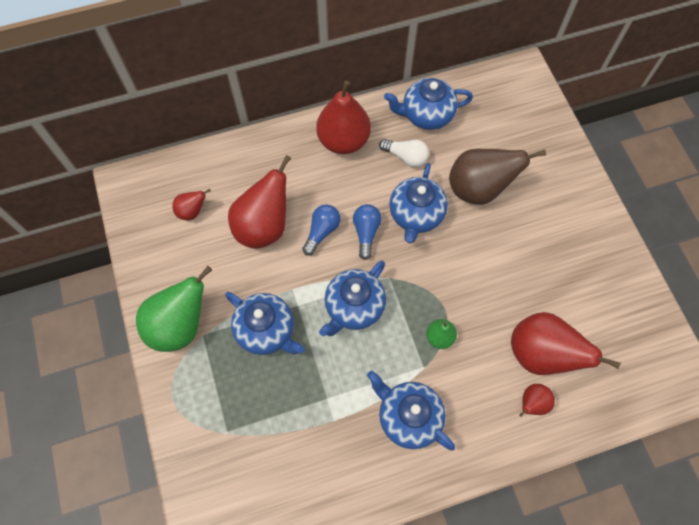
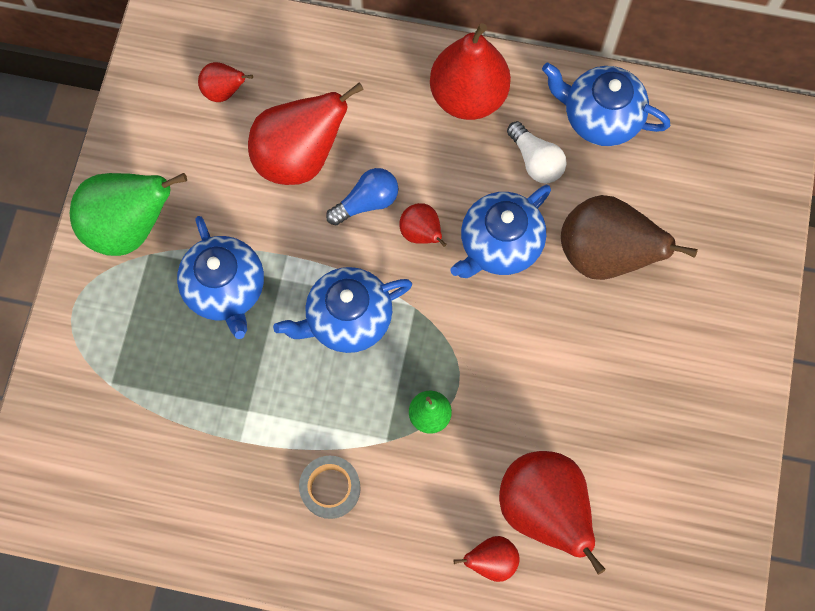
camera: 30 degrees right, 5 degrees up
(366, 232) = (421, 233): blue light bulb -> red pear
(408, 417) = (330, 488): blue teapot -> grey tape

